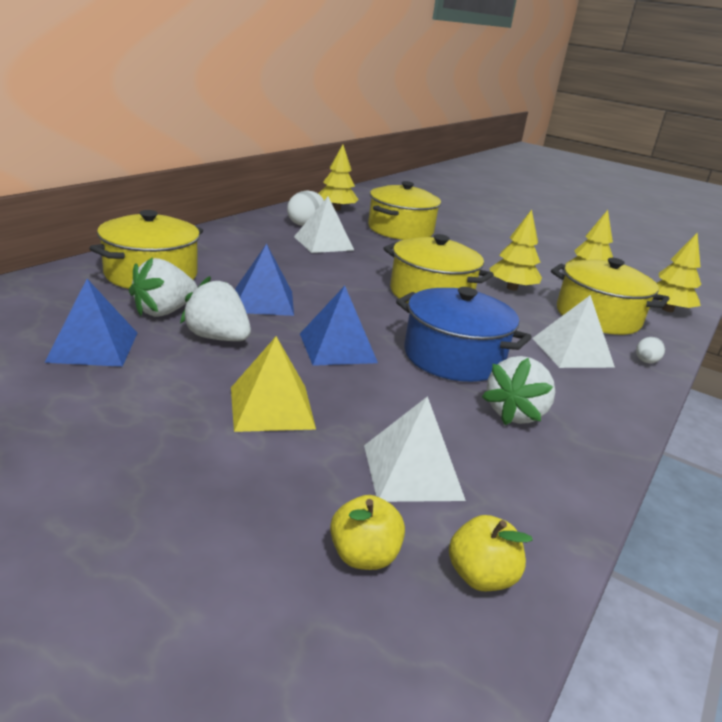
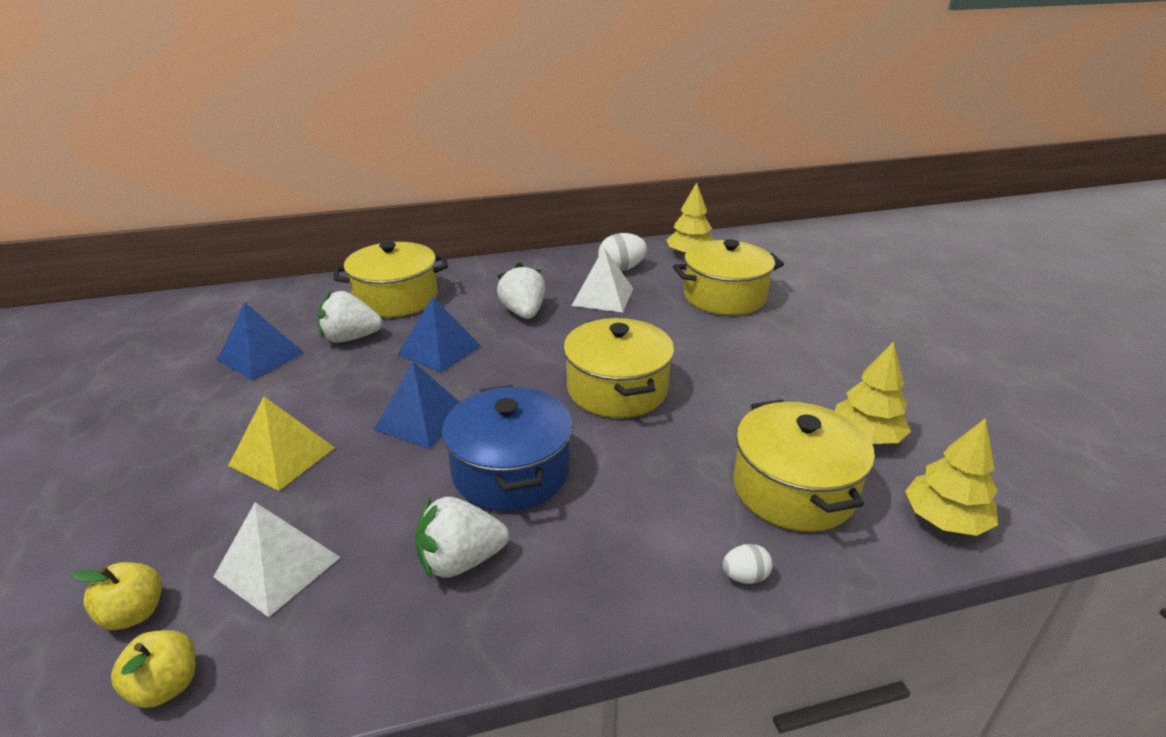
camera: 45 degrees right, 5 degrees up
(217, 338) = (348, 376): white strawberry -> white strawberry (523, 312)
(512, 288) = (737, 410): yellow tree -> none
(572, 352) = (661, 521): white pyramid -> none

